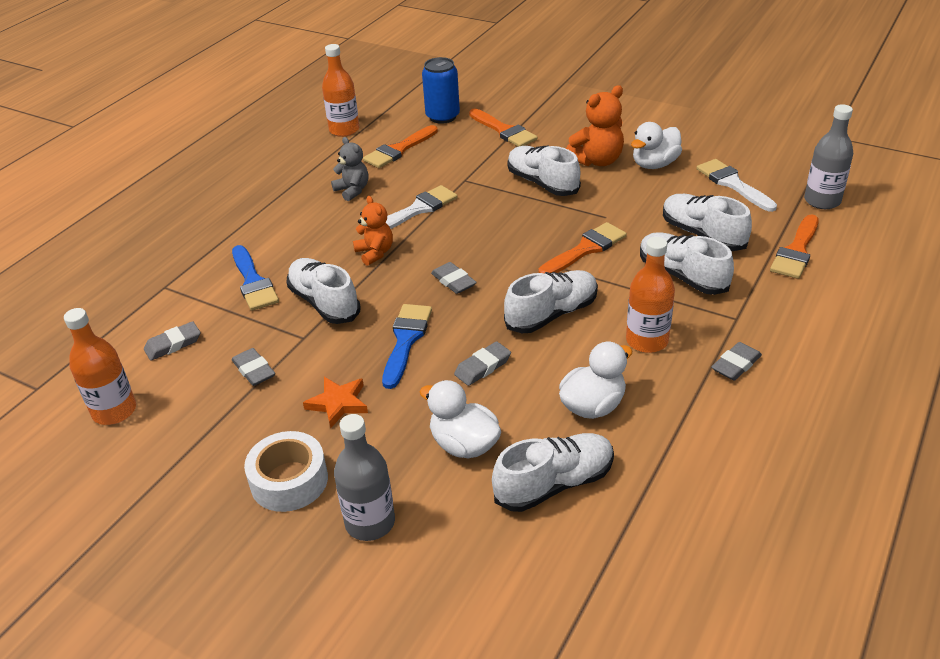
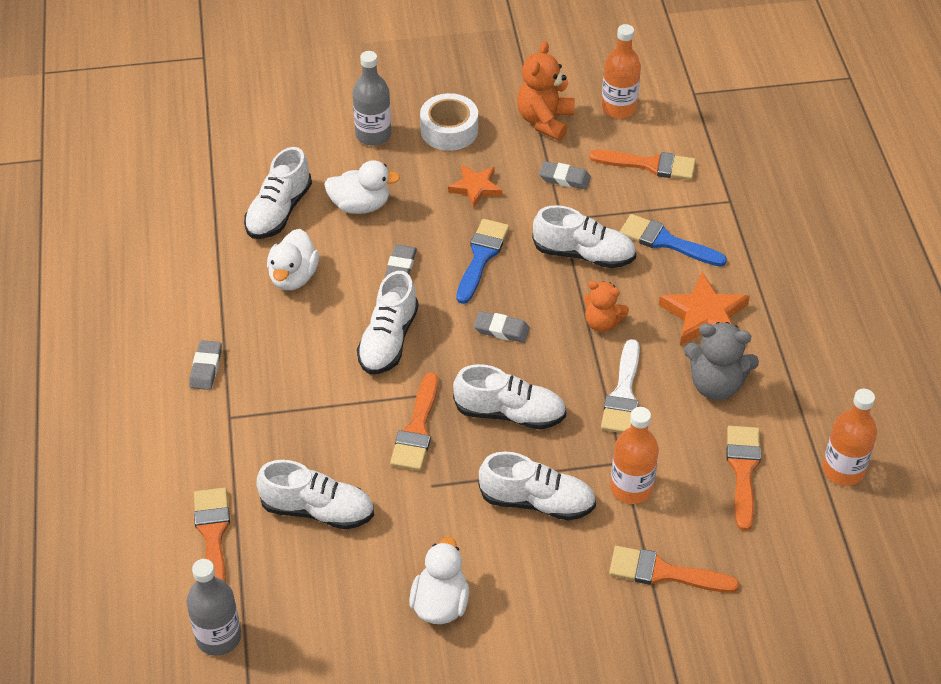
camera: 140 degrees right, 10 degrees up
(173, 344) = (650, 165): grey eraser -> orange brush
(301, 227) = (704, 315): none -> orange star
(352, 190) = (716, 384): grey teddy bear -> grey teddy bear, size x1.51
(406, 340) = (481, 257): blue brush -> blue brush turned 135 degrees counterclockwise
(442, 116) = (763, 559): blue can -> none
(597, 161) = (509, 574): orange teddy bear -> orange teddy bear (545, 121)
(647, 341) = (291, 354): orange bottle -> orange bottle (631, 488)
(682, 276) = (305, 442): white shoe -> white shoe (510, 413)
(732, 184) = (331, 615): white brush -> none

